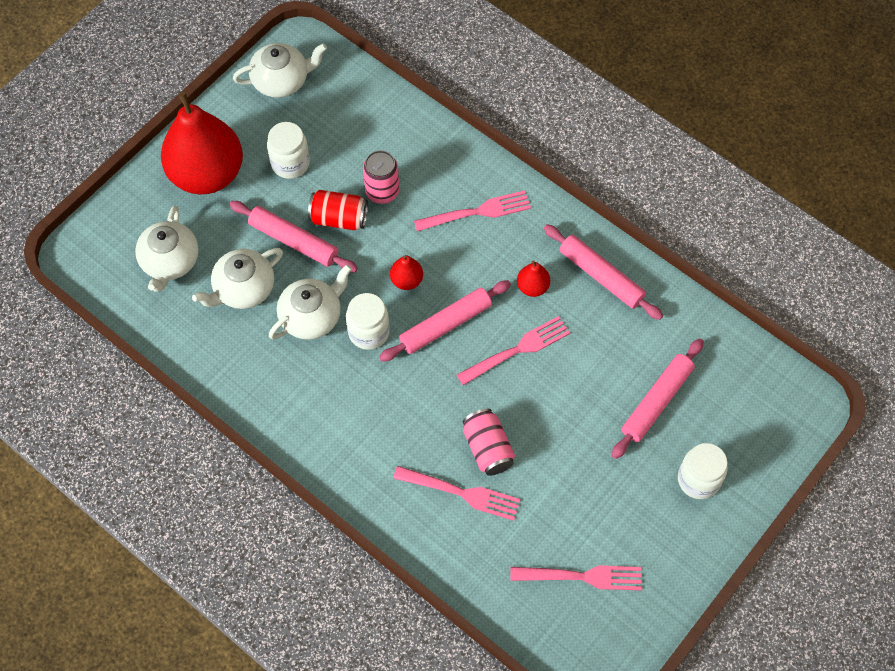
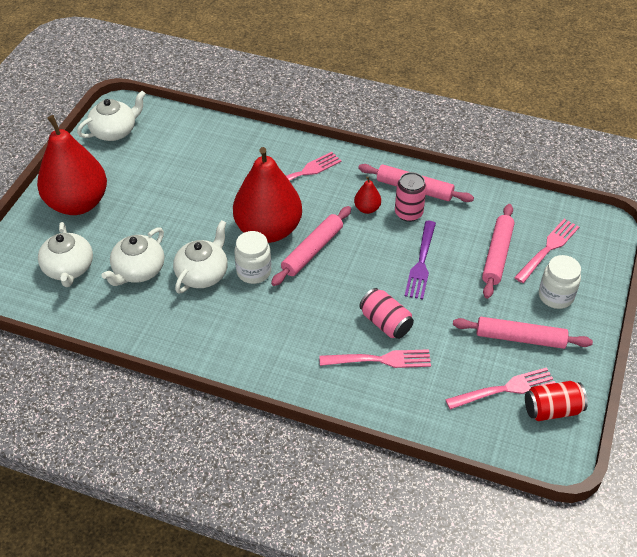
camera: 20 degrees left, 15 degrees down
(290, 163) = (143, 180): white jar -> none
(294, 241) = (167, 228): pink rolling pin -> pink rolling pin (520, 338)
(339, 218) = (197, 205): red can -> red can (552, 409)
(382, 191) = (223, 179): pink can -> pink can (408, 213)
(406, 280) = (268, 230): red pear -> red pear, size x2.47
(518, 350) = (376, 251): pink fork -> pink fork (548, 249)
(563, 383) = (421, 263): none -> purple fork

